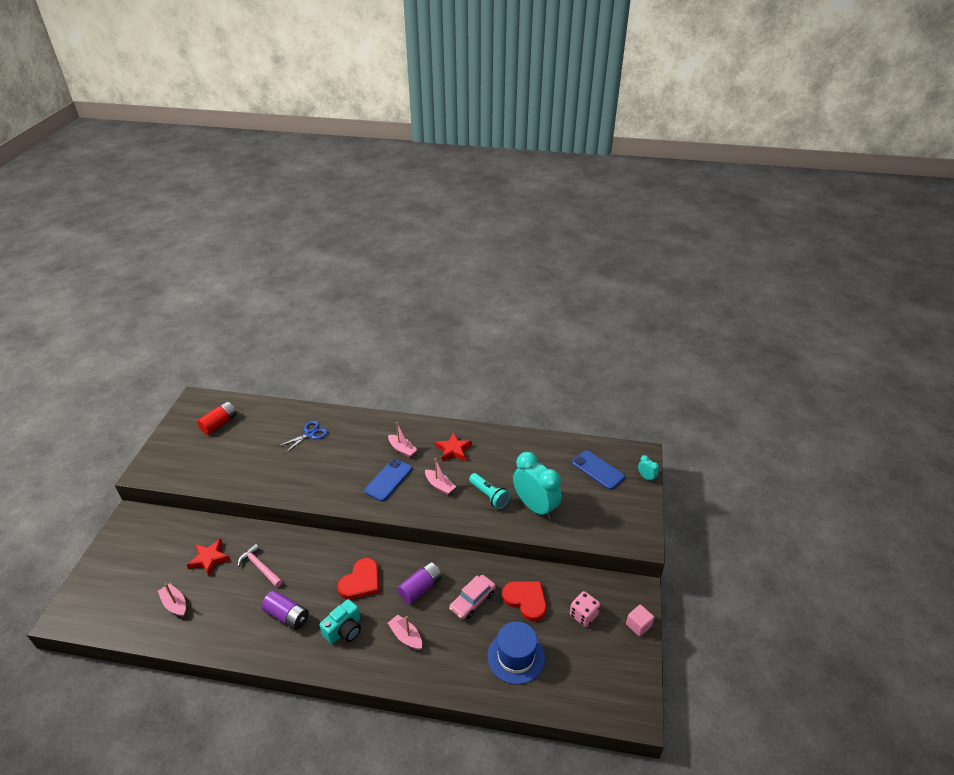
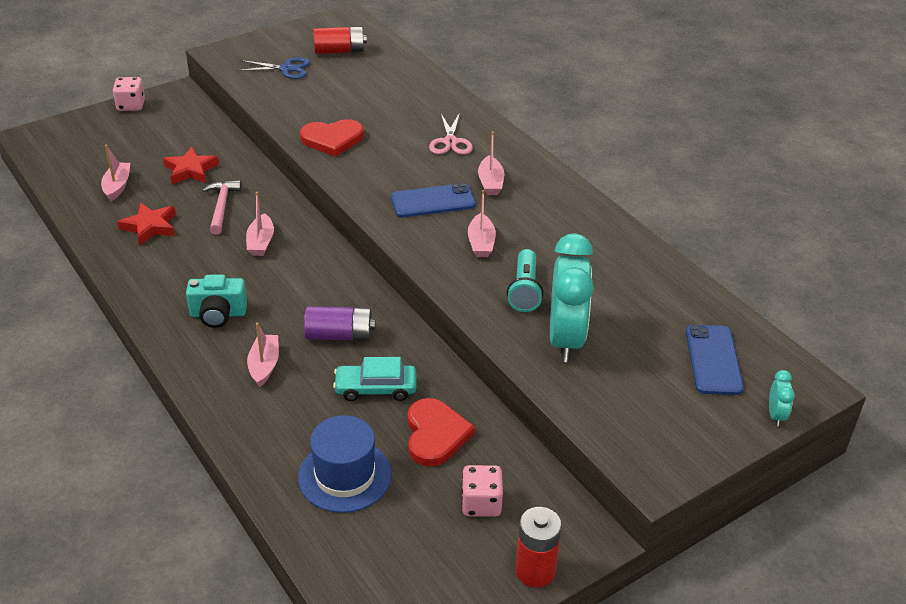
camera: 45 degrees right, 0 degrees up
(108, 546) = (131, 105): none -> pink dice
(287, 616) = (188, 264): purple battery -> none
(310, 434) = (413, 110): blue scissors -> blue scissors (286, 69)
(311, 570) = (261, 242): none -> pink boat
(353, 440) = (450, 142): none -> pink scissors
(361, 581) = (291, 285): red heart -> red heart (332, 139)
(453, 450) = (550, 219): red star -> red star (150, 227)
(472, 601) = (376, 388): pink car -> turquoise car
(638, 625) = (535, 571): pink cube -> red battery

